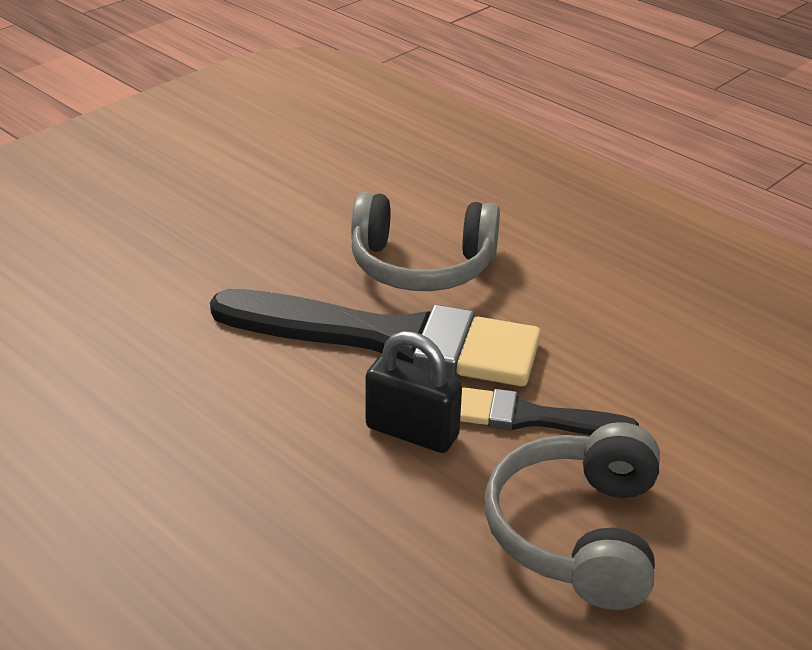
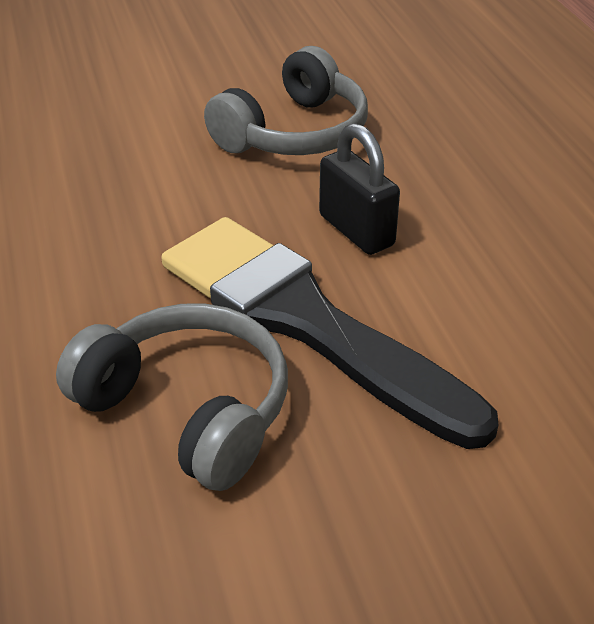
camera: 150 degrees left, 5 degrees up
(531, 417) = (245, 208): black brush -> none

